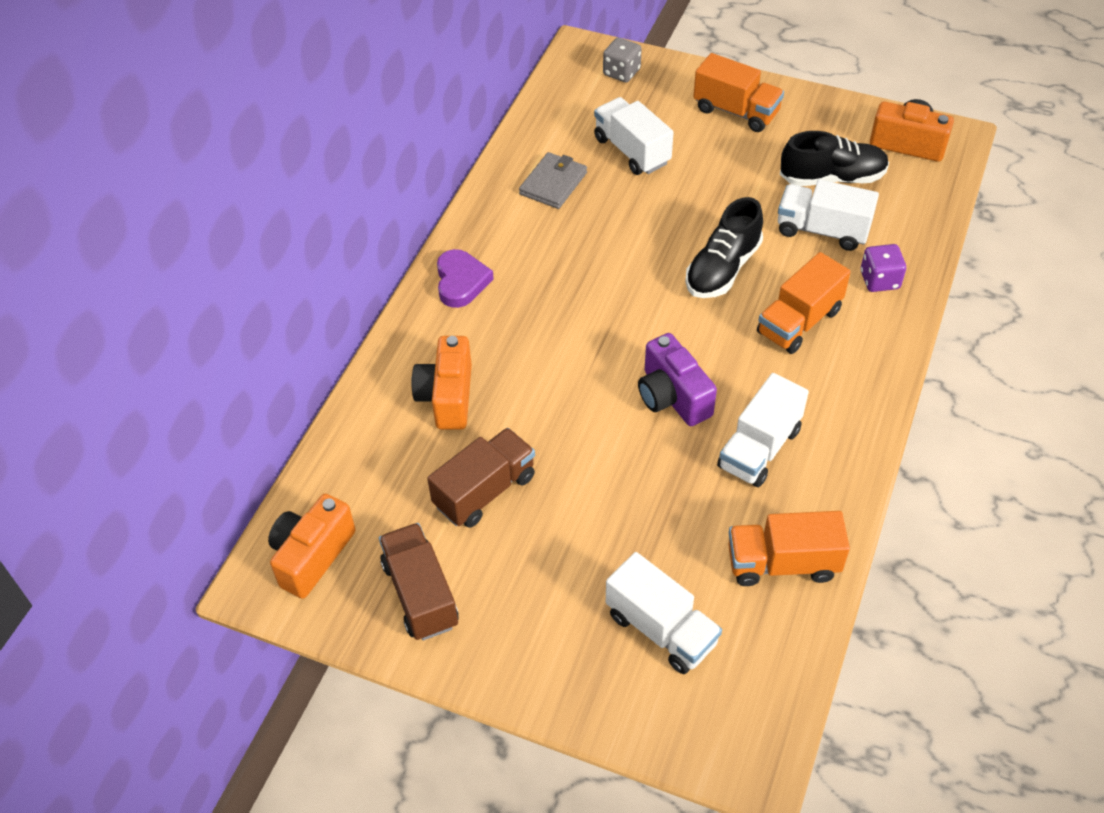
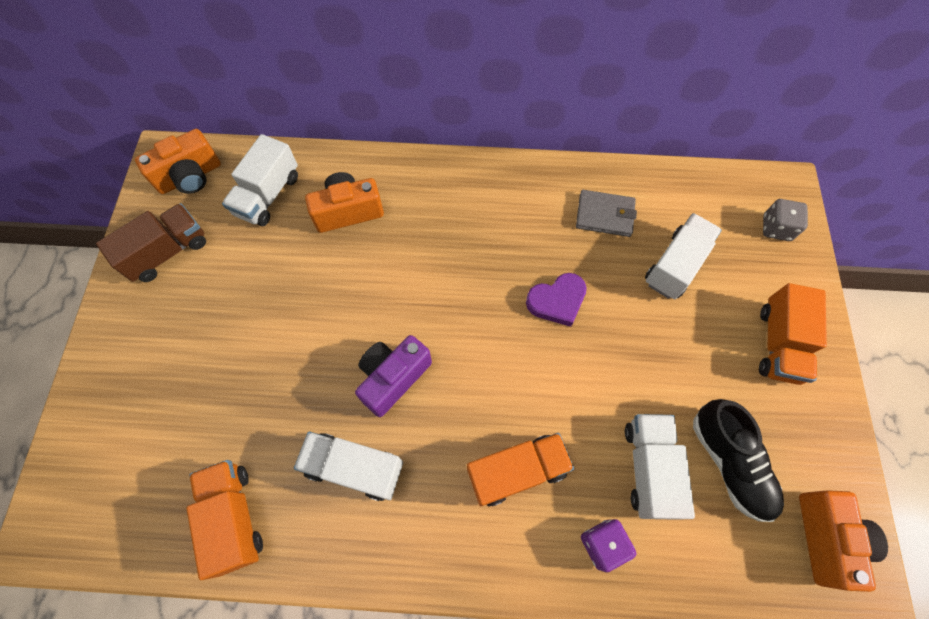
camera: 70 degrees right, 15 degrees up
(312, 556) = (190, 177): orange camera -> orange camera turned 135 degrees clockwise
(461, 282) = (467, 184): purple heart -> purple heart (557, 301)
(485, 491) = (265, 265): brown truck -> none
(661, 629) = (156, 430): white truck -> white truck (268, 195)
(722, 269) = (558, 383): black shoe -> none
(799, 322) = (517, 471): orange truck -> orange truck turned 135 degrees clockwise

